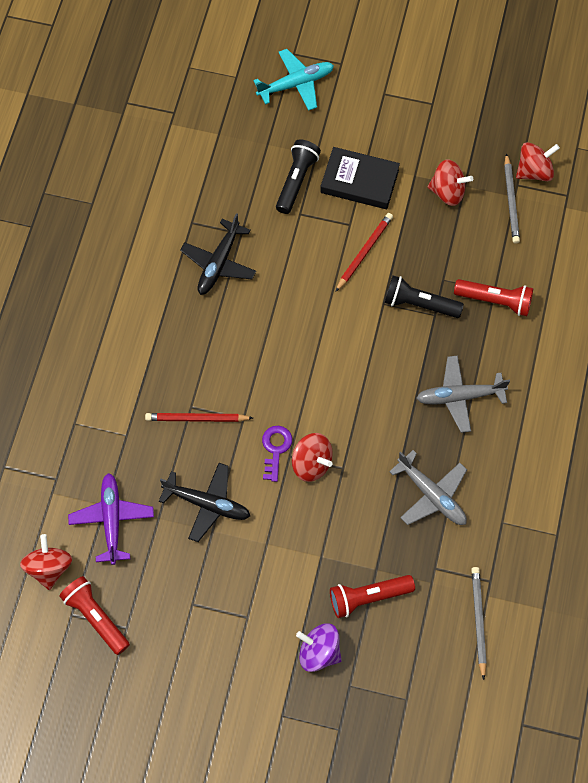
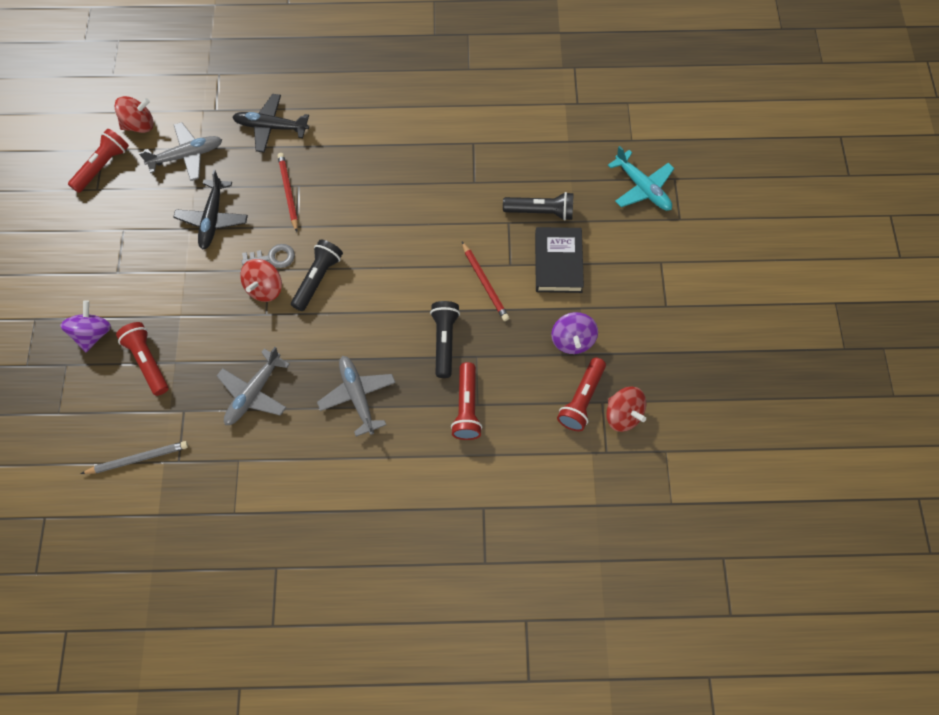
camera: 75 degrees right, 0 degrees up
(112, 520) = (186, 156): purple plane -> grey plane
(219, 263) = (440, 172): black plane -> black plane (271, 127)
(275, 449) = (273, 257): purple key -> grey key
(315, 409) = (318, 279): none -> black flashlight
(364, 252) = (485, 283): red pencil -> red pencil turned 45 degrees clockwise
(447, 192) = (572, 340): red spinning top -> purple spinning top
(511, 201) = (581, 400): grey pencil -> red flashlight

